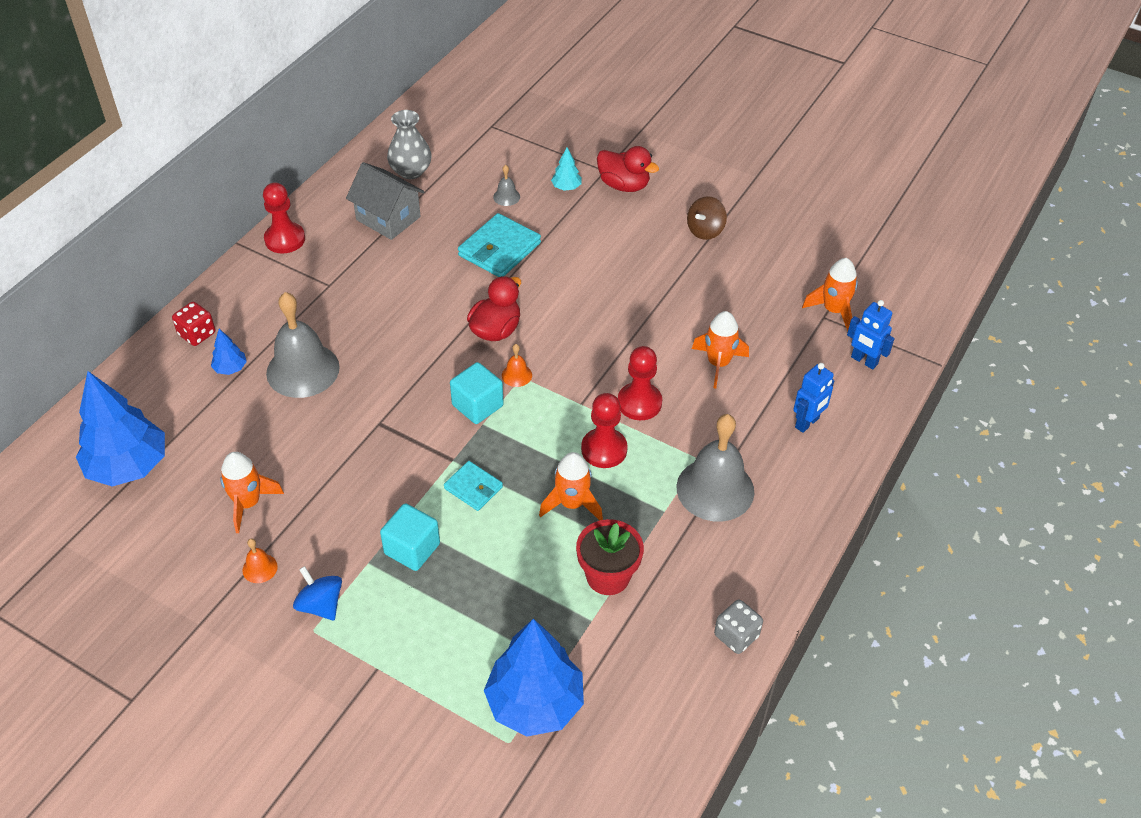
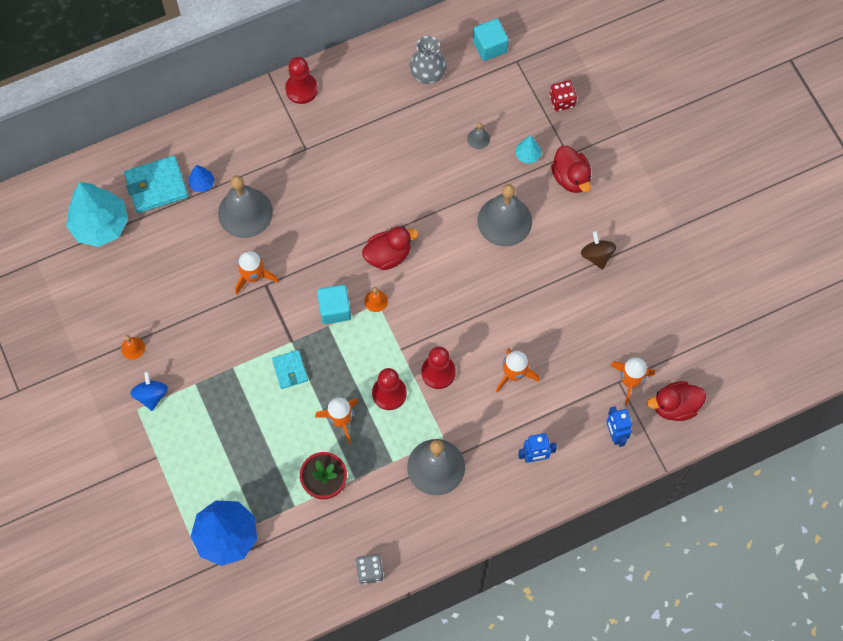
camera: 35 degrees right, 20 degrees up
(128, 466) = (100, 225): blue tree -> turquoise tree
(197, 334) = (198, 141): red dice -> red dice (562, 101)
(248, 503) = (153, 297): orange rocket -> orange rocket (253, 276)
(388, 218) = (382, 111): grey house -> none
(412, 549) = (226, 390): turquoise cube -> turquoise cube (489, 46)
(499, 249) = (439, 185): turquoise wallet -> turquoise wallet (156, 186)
(591, 246) = (504, 221): none -> grey bell
(705, 230) = (597, 255): brown spinning top -> brown spinning top turned 90 degrees clockwise
(894, 309) = (675, 406): none -> red duck

